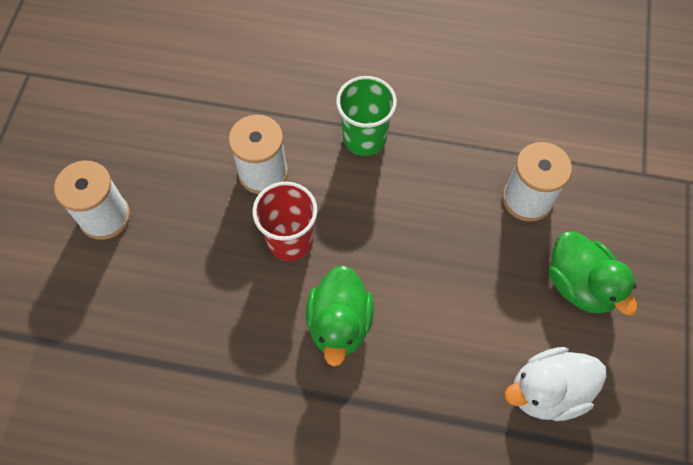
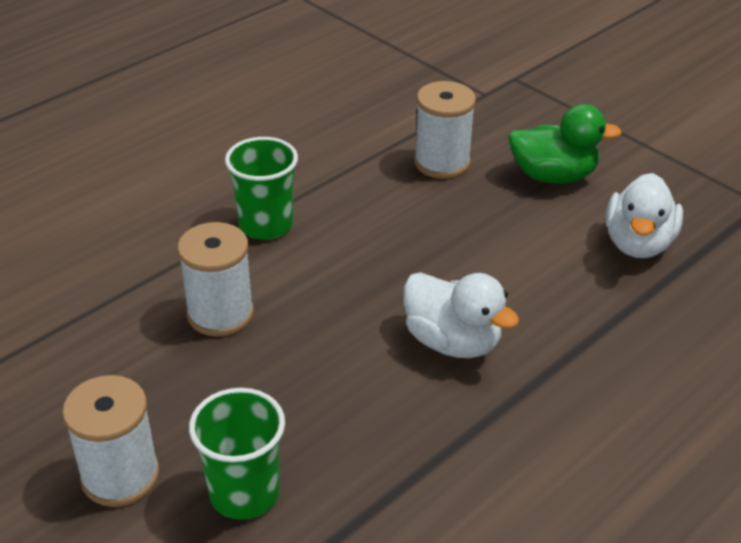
camera: 55 degrees left, 25 degrees down
(133, 288) = (244, 493): none -> green cup
(290, 240) = (322, 332): red cup -> none
(339, 324) = (452, 342): green duck -> white duck

